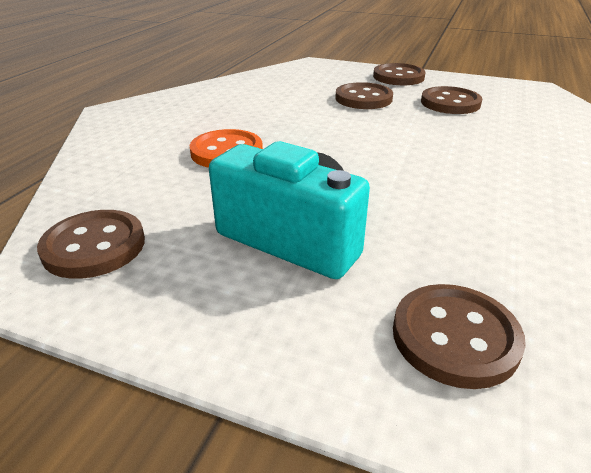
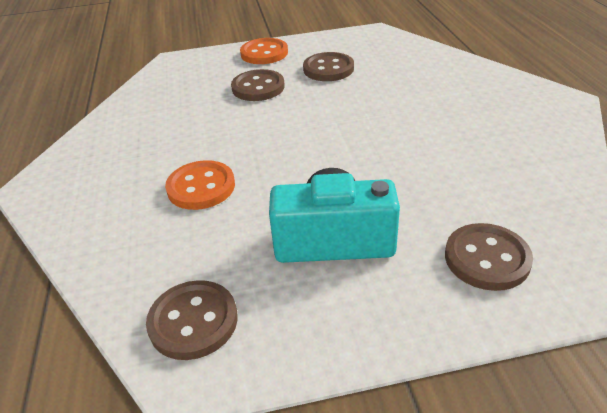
camera: 30 degrees left, 5 degrees up
(398, 77) = (264, 53): brown button -> orange button

